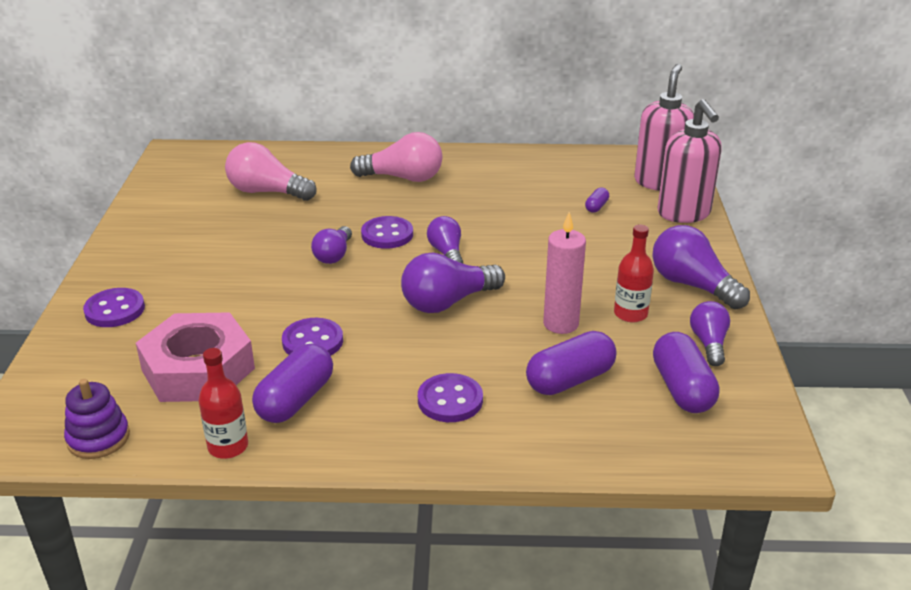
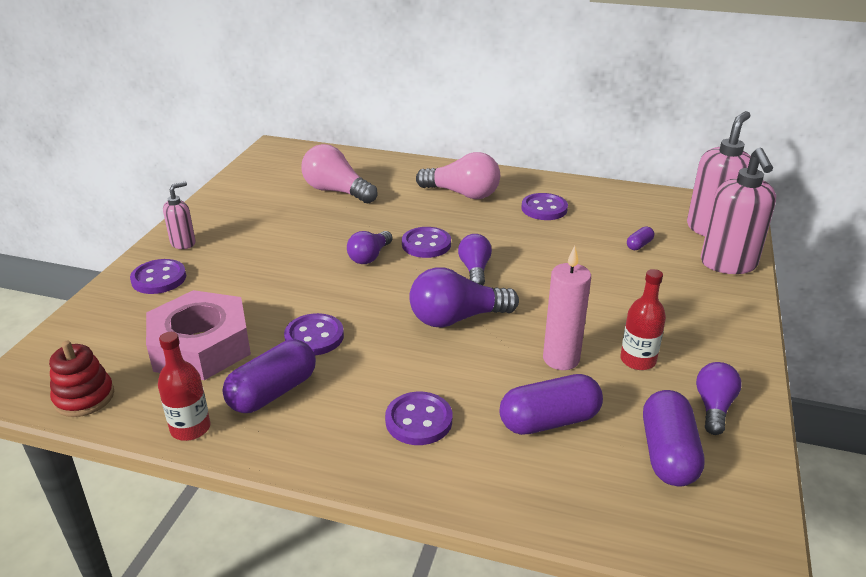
camera: 15 degrees right, 0 degrees up
(98, 438) = (84, 397): purple stacking toy -> red stacking toy
(122, 269) = (183, 243): none -> pink soap dispenser
(492, 183) = (544, 209): none -> purple button
(692, 285) = (714, 340): purple light bulb -> none

